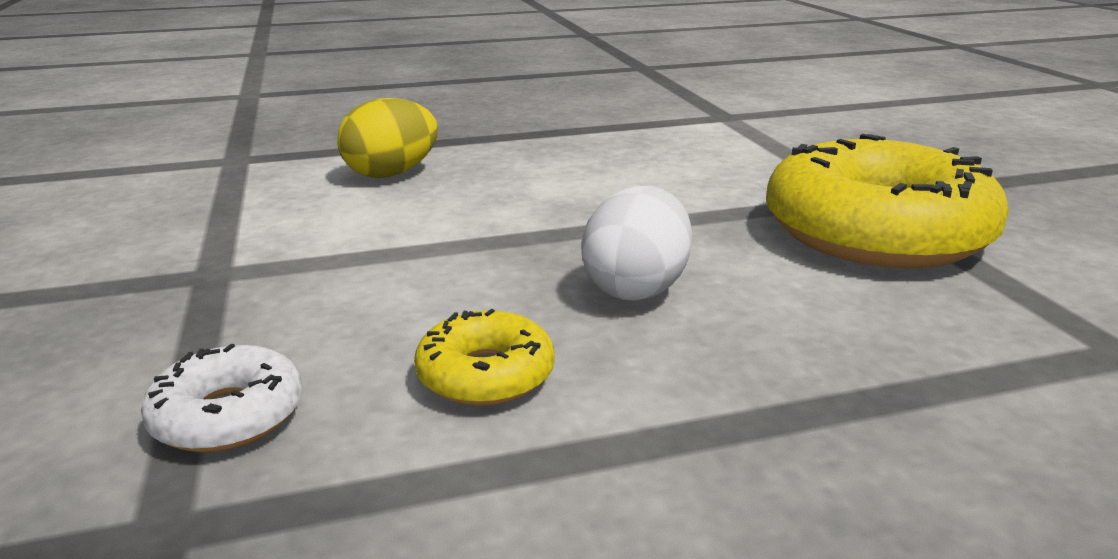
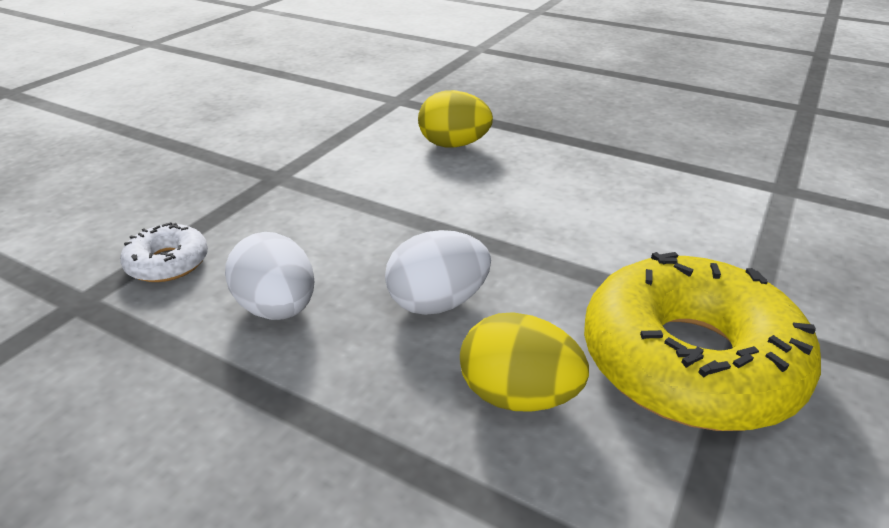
camera: 45 degrees right, 10 degrees up
(486, 375) = (277, 308): yellow donut -> white egg
(828, 311) = (518, 395): none -> yellow egg

